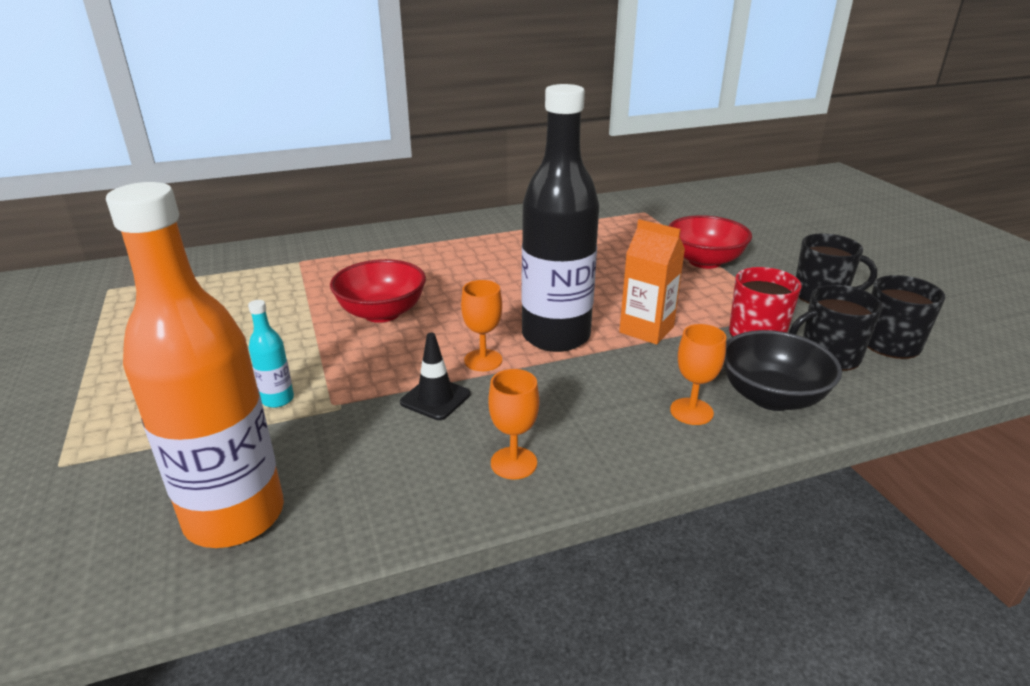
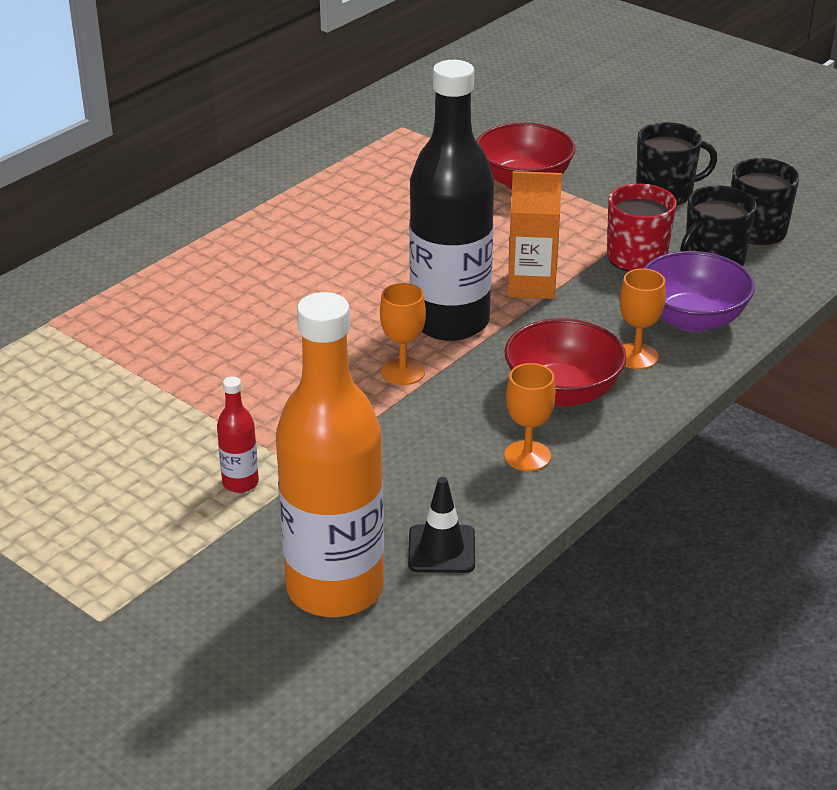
camera: 30 degrees left, 5 degrees up
(278, 399) = (240, 483): turquoise bottle -> red bottle
(382, 313) = (235, 355): red bowl -> red bowl (562, 392)
(435, 398) = (397, 425): black traffic cone -> black traffic cone (441, 549)
(771, 397) = (692, 319): black bowl -> purple bowl

